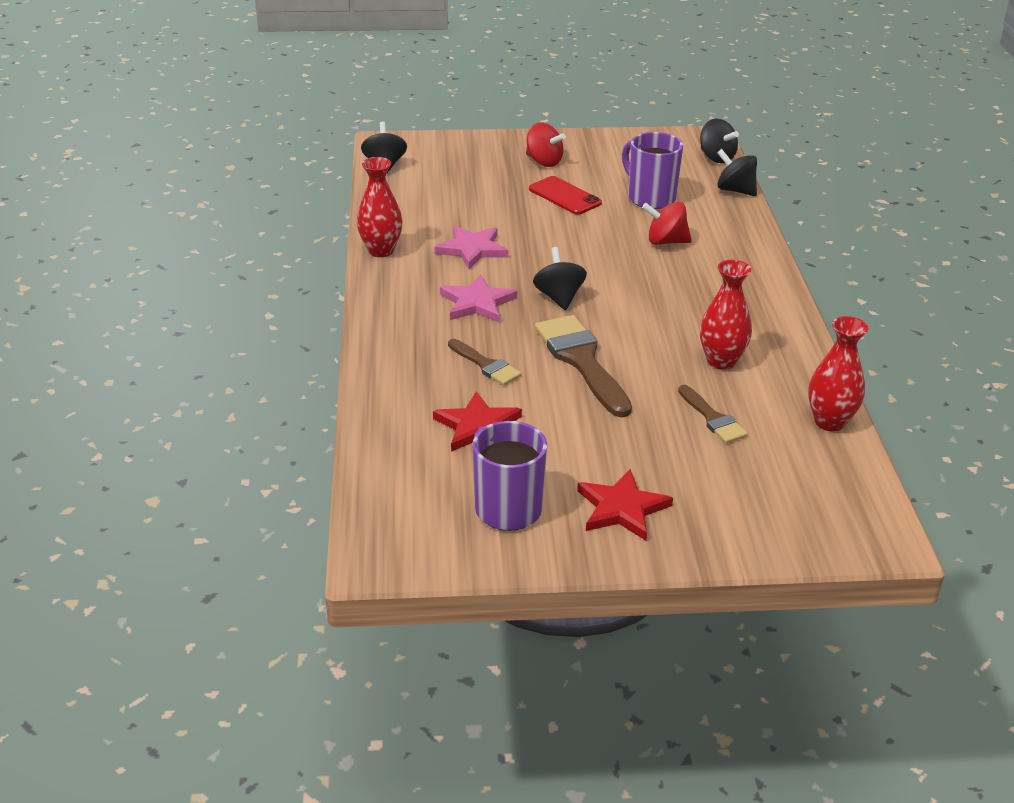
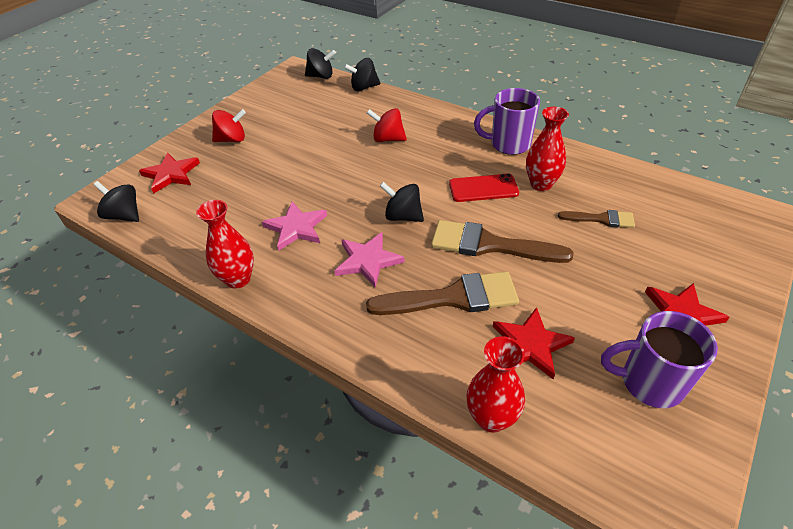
camera: 50 degrees left, 10 degrees up
(458, 158) = (171, 174): none -> red star
(486, 365) = (453, 298): brown brush -> brown brush, size x1.81
(564, 196) = (285, 152): red phone -> red phone (483, 188)
(650, 198) = (332, 120): purple mug -> purple mug (508, 144)
(665, 241) = (388, 139): red spinning top -> red spinning top turned 60 degrees clockwise
(829, 422) = (636, 175): red vase -> red vase (491, 418)

